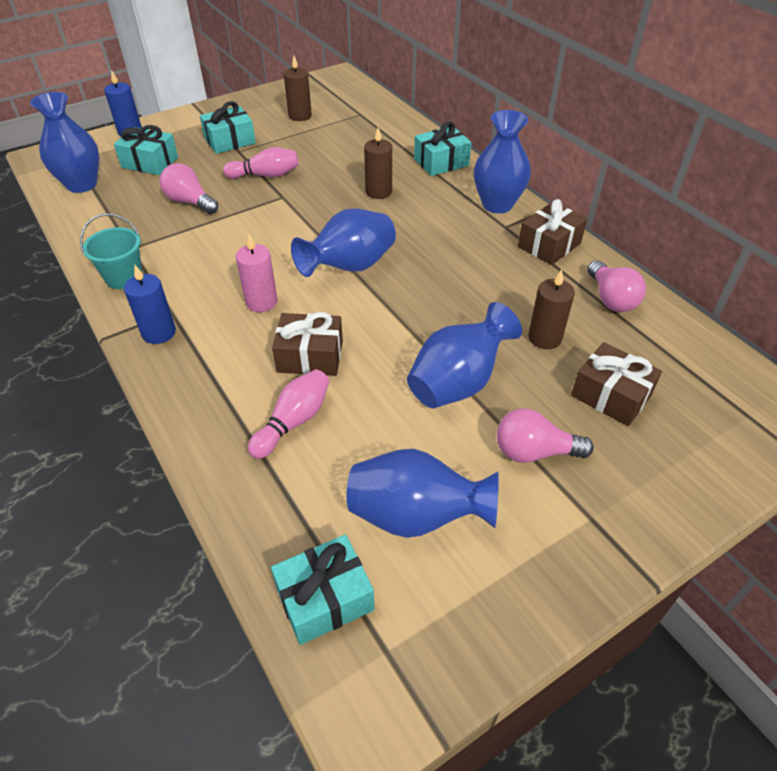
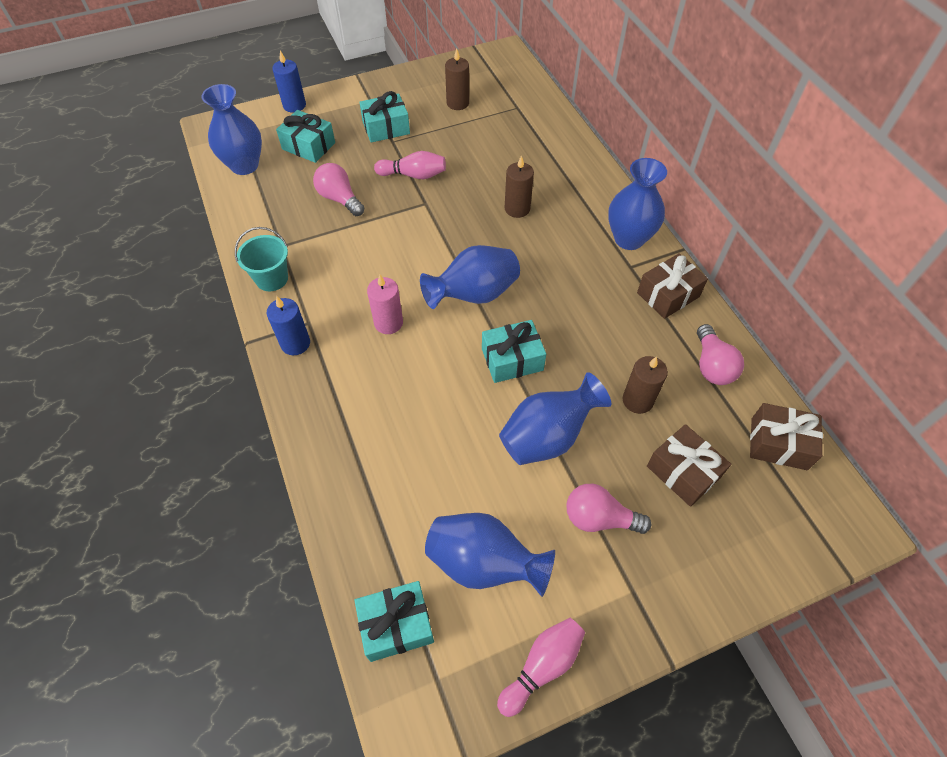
camera: 10 degrees right, 10 degrees up
(293, 421) = (397, 454): pink bowling pin -> pink bowling pin (542, 666)
(310, 356) = (422, 388): brown gift -> brown gift (778, 444)
(441, 162) = (585, 179): turquoise gift -> turquoise gift (512, 359)

